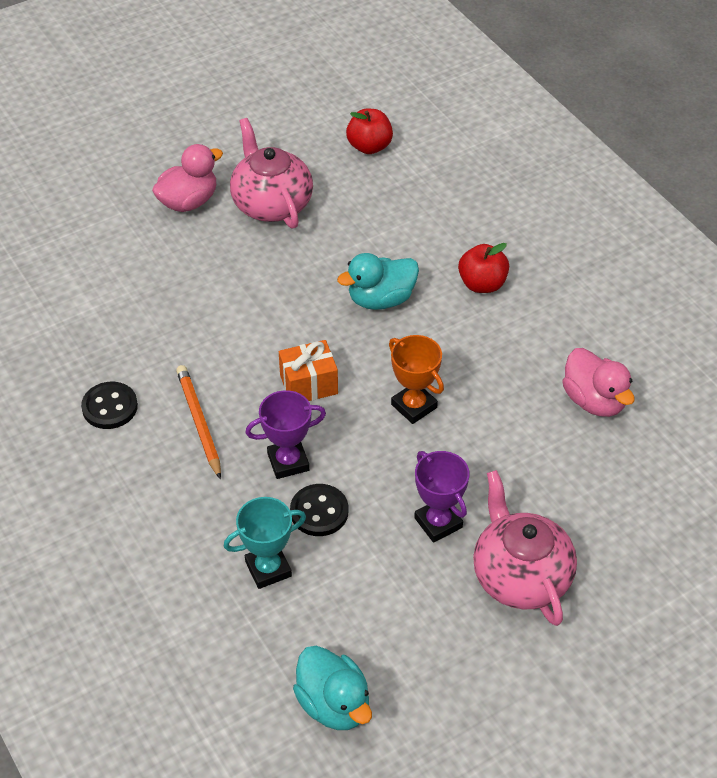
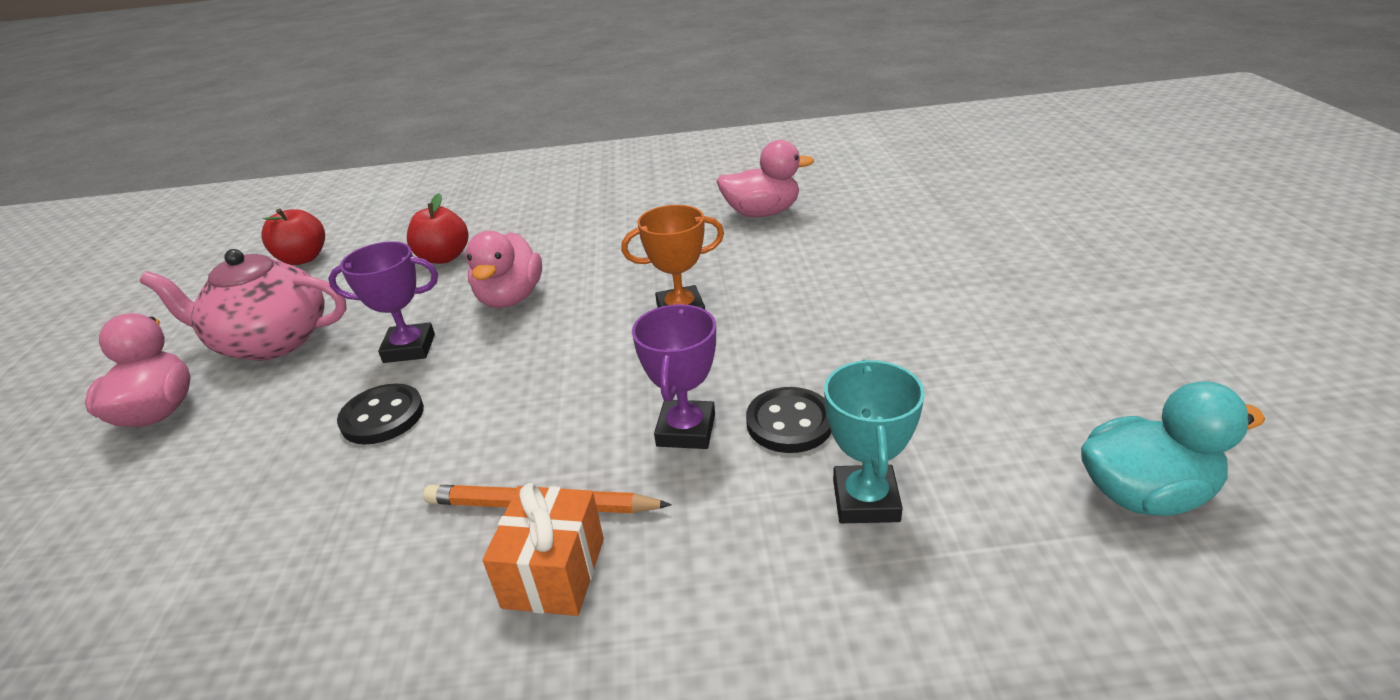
camera: 60 degrees left, 15 degrees down
(110, 407) = (404, 618): black button -> black button (382, 416)
(309, 384) = (576, 380): orange gift -> orange gift (554, 572)
(381, 299) = (510, 298): turquoise duck -> pink duck
(438, 523) = (861, 333): purple trophy -> purple trophy (409, 348)
(482, 284) = (563, 236): red apple -> red apple (444, 257)
(520, 576) = (964, 297): pink teapot -> none

